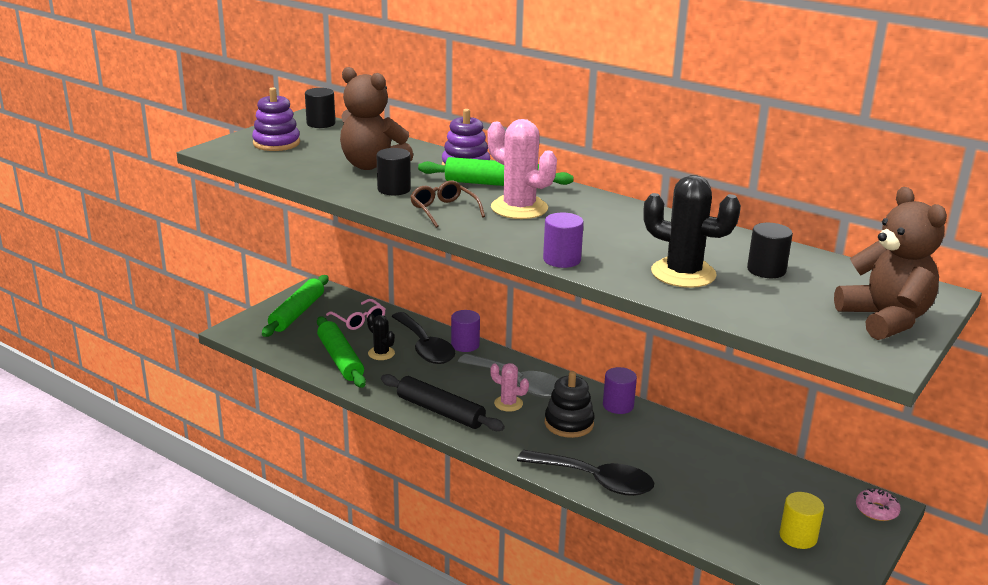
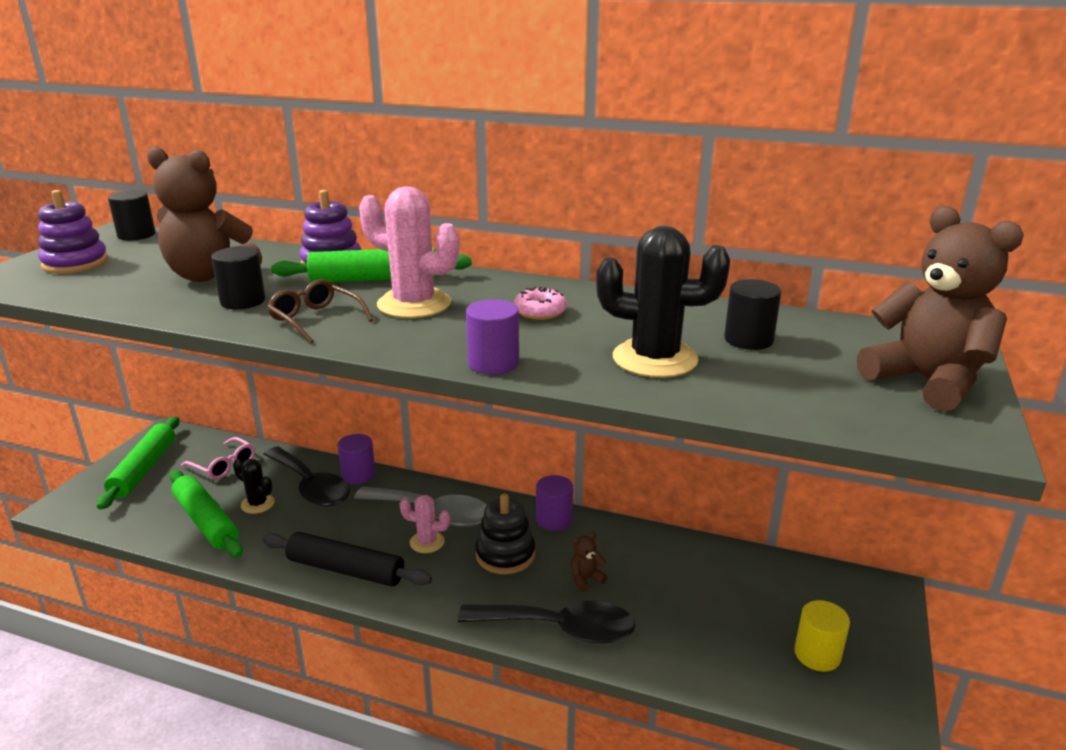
camera: 15 degrees left, 0 degrees up
(628, 452) = (586, 579): none -> brown teddy bear
(876, 510) = (880, 597): pink donut -> pink donut (540, 312)

